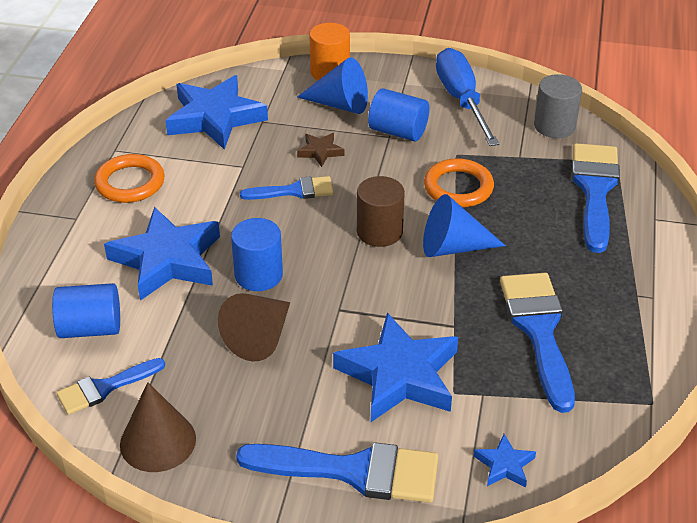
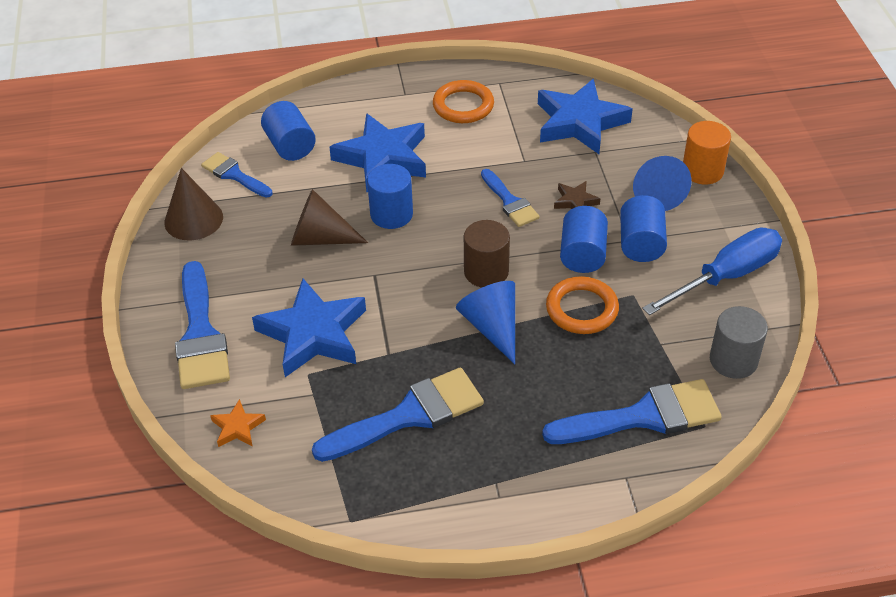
camera: 70 degrees right, 5 degrees up
(391, 167) = (582, 254): none -> blue cylinder
(504, 465) = (238, 427): blue star -> orange star

